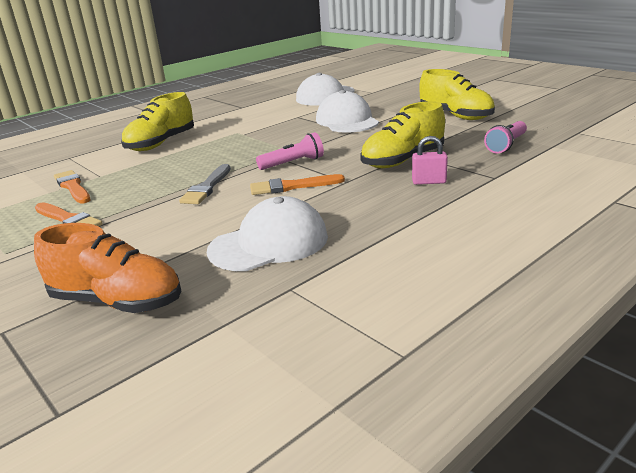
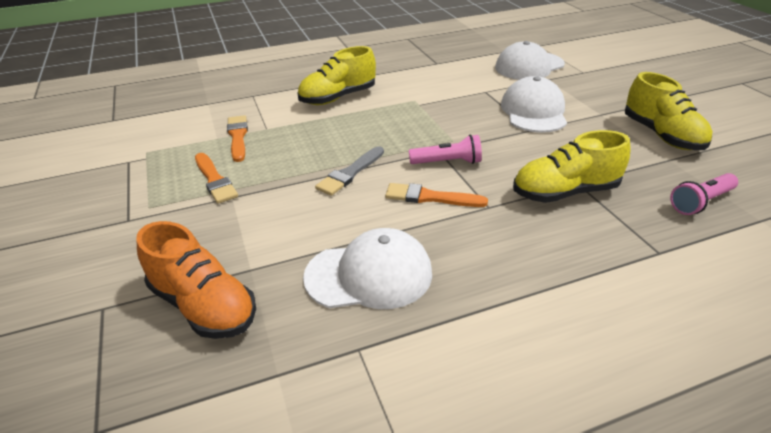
camera: 20 degrees right, 10 degrees up
(429, 182) = (578, 236): pink padlock -> none

